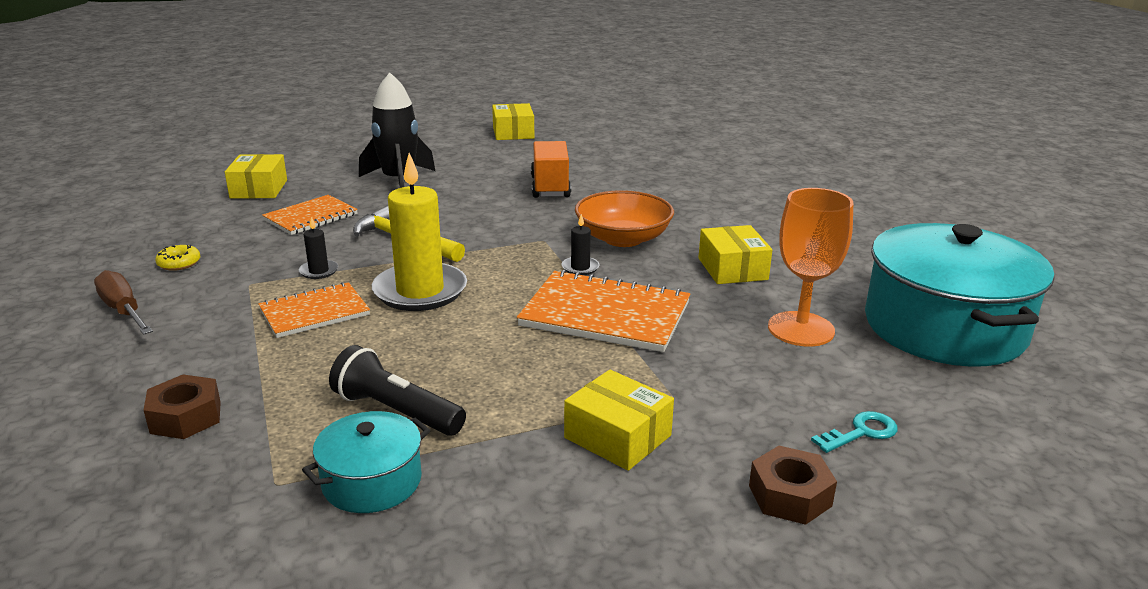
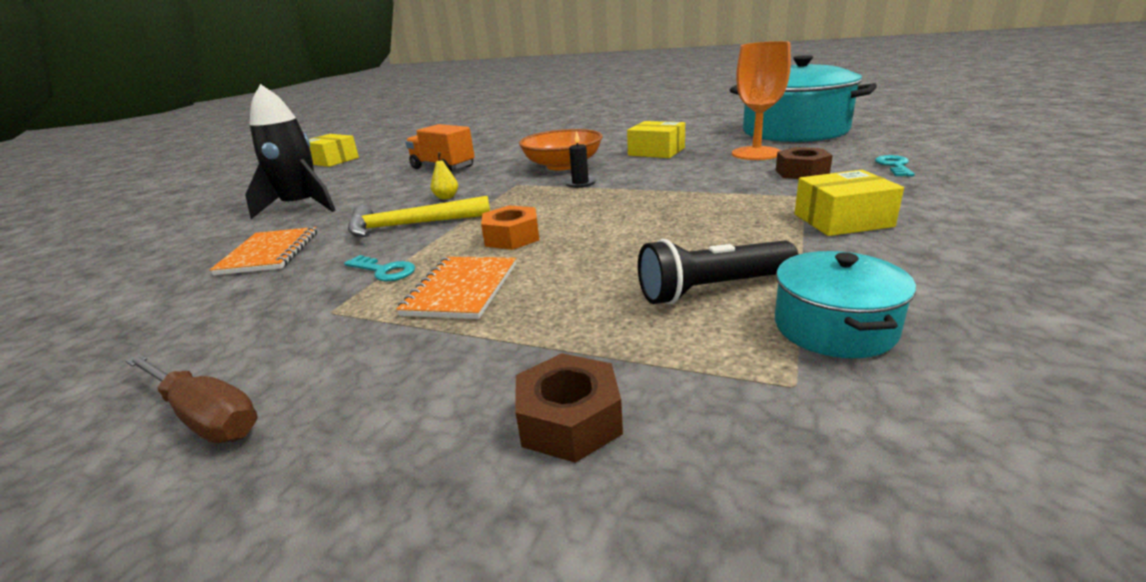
camera: 45 degrees left, 0 degrees up
(123, 310) = (205, 416): brown screwdriver -> brown screwdriver turned 150 degrees counterclockwise
(179, 263) = (182, 346): yellow donut -> none
(259, 189) = (142, 265): yellow box -> none
(319, 271) = (384, 271): black candle -> turquoise key
(420, 291) = (512, 237): yellow candle -> orange nut
(477, 225) = (446, 197): none -> yellow pear
(605, 315) = (661, 190): orange notebook -> none
(790, 496) = (959, 194): brown nut -> brown nut (801, 172)

